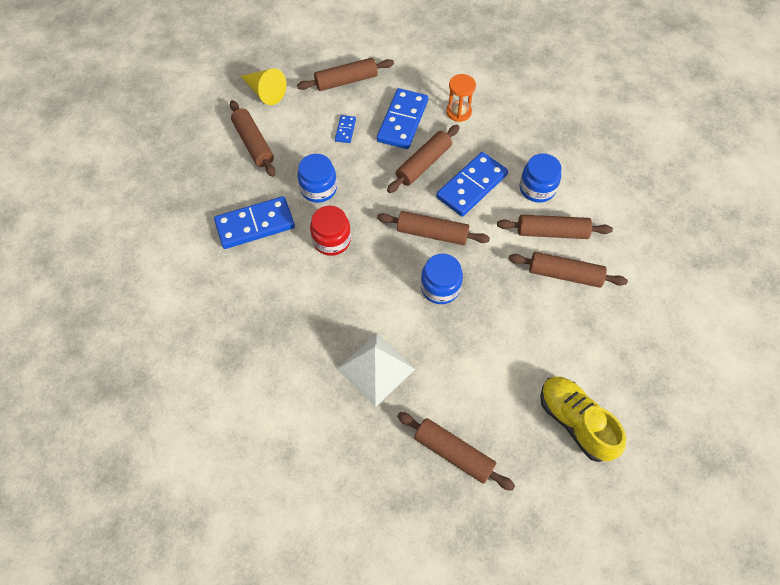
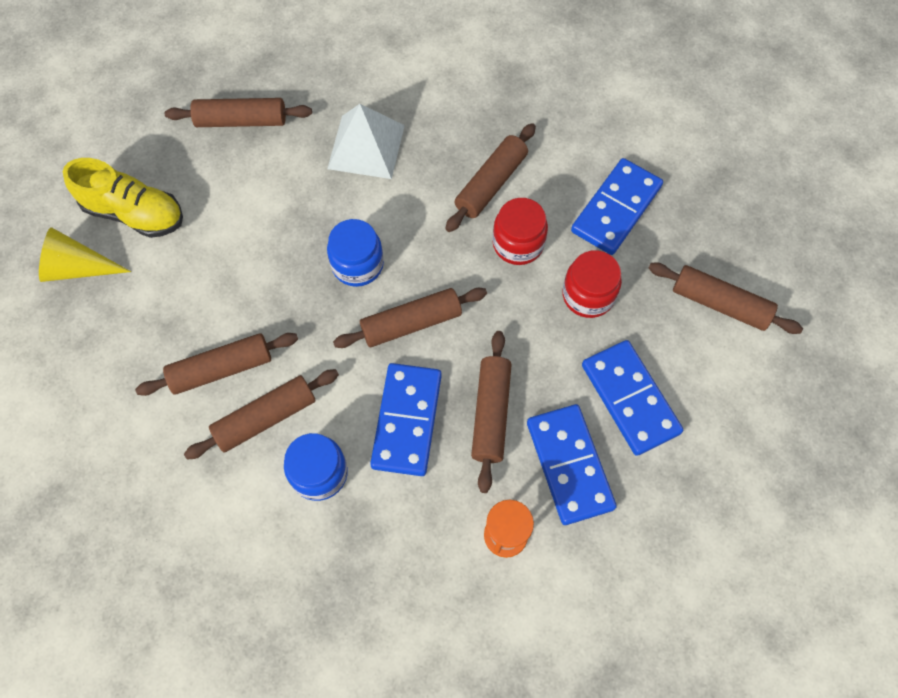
camera: 145 degrees right, 5 degrees up
(265, 92) = (784, 388): yellow cone -> yellow cone (78, 268)
(318, 189) = (588, 295): blue jar -> red jar
(345, 130) = (629, 399): blue domino -> blue domino, size x2.14
(346, 81) = (700, 482): brown rolling pin -> brown rolling pin (490, 184)

